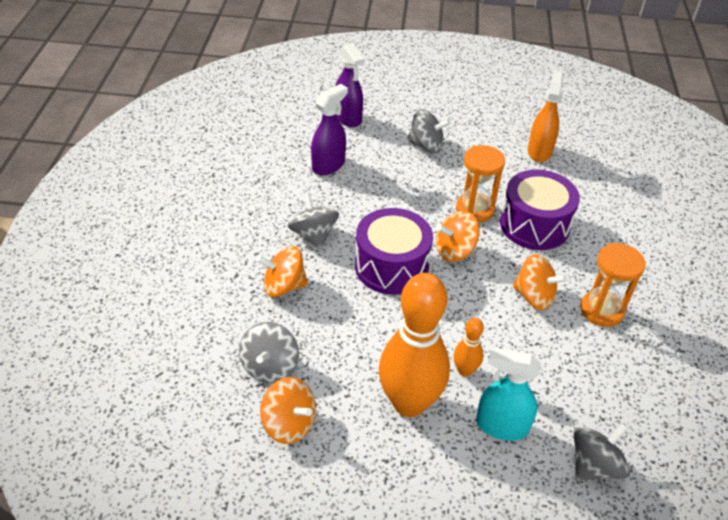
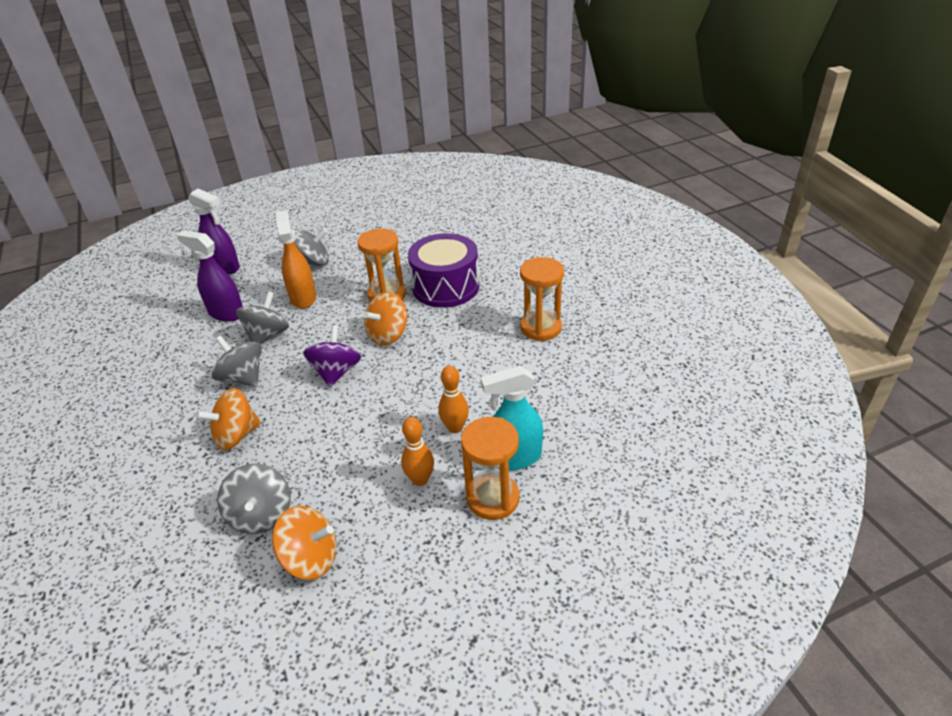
camera: 25 degrees left, 5 degrees down
(328, 165) = (226, 313): purple spray bottle -> purple spray bottle turned 75 degrees counterclockwise
(391, 266) = (336, 372): purple drum -> purple spinning top
(409, 403) = (420, 479): orange bowling pin -> orange bowling pin, size x0.45
(461, 453) = (493, 498): none -> orange hourglass
(534, 296) = (479, 341): orange spinning top -> none
(539, 151) = (416, 231): orange spray bottle -> orange spray bottle (303, 297)
(594, 465) = (610, 450): grey spinning top -> grey spinning top (267, 335)

